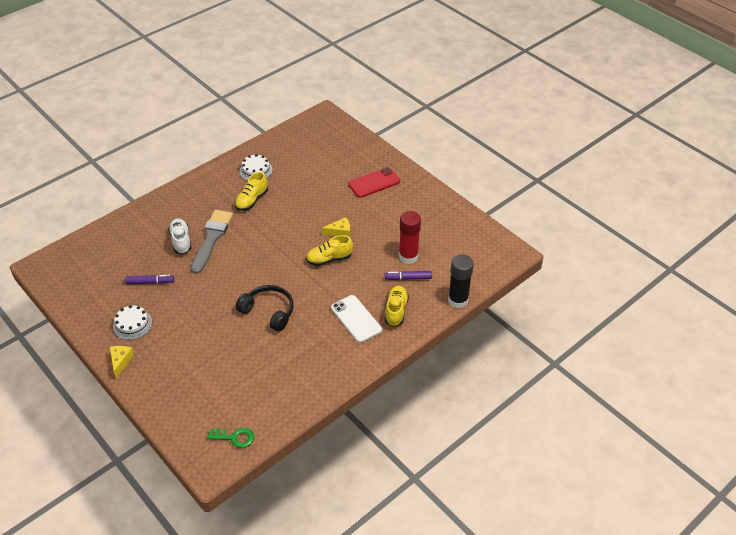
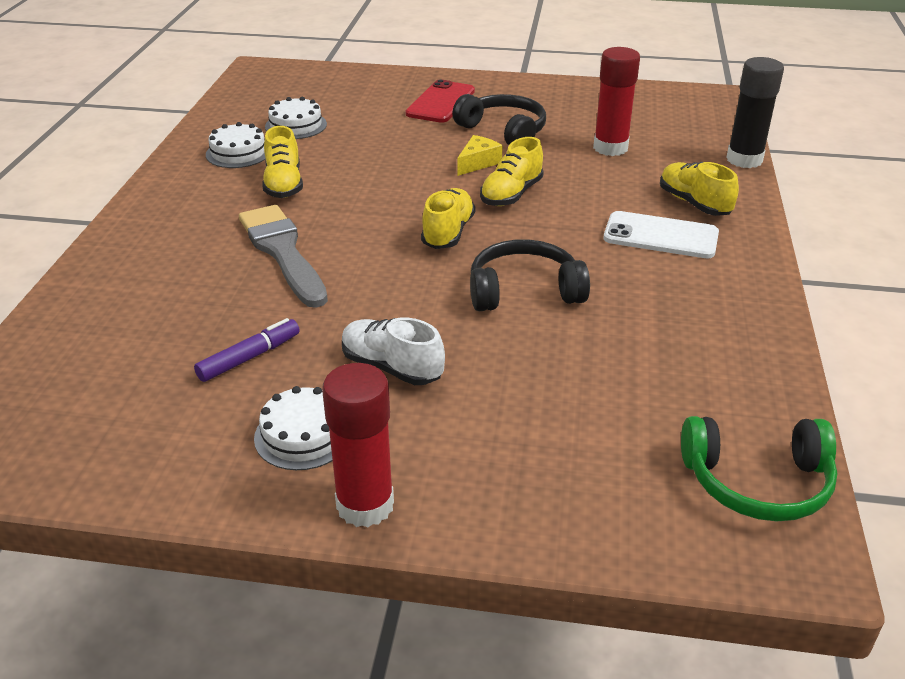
camera: 40 degrees left, 10 degrees down
(121, 361) = (365, 505): yellow cheese -> red glue stick
(181, 241) = (229, 279): white shoe -> white shoe (391, 367)
(234, 437) = (757, 482): green key -> green headphones
(279, 265) = (448, 233): none -> yellow shoe
(296, 165) = (296, 125): none -> white cake
(377, 218) = (504, 131): none -> black headphones
(408, 278) = (648, 167): purple marker -> none

